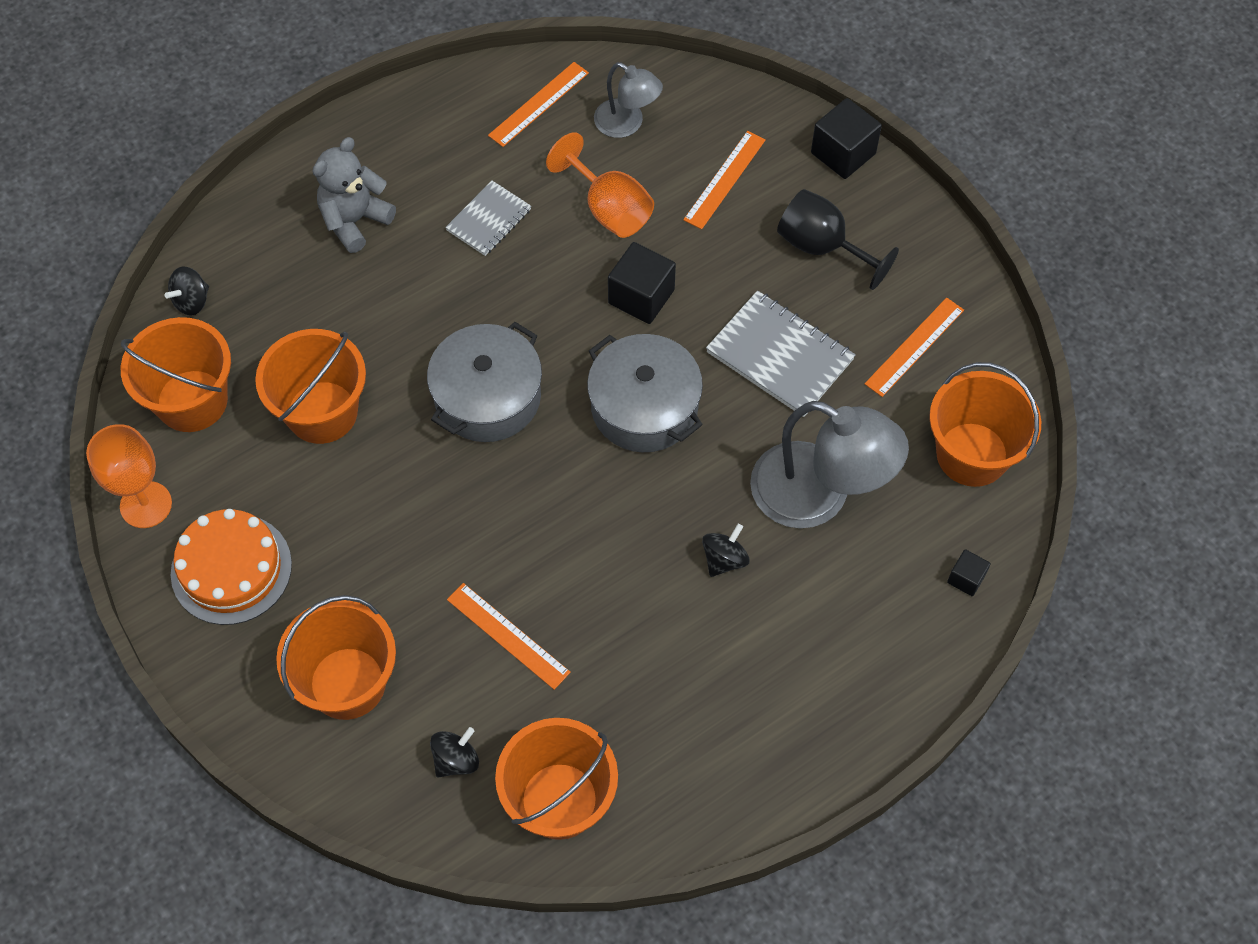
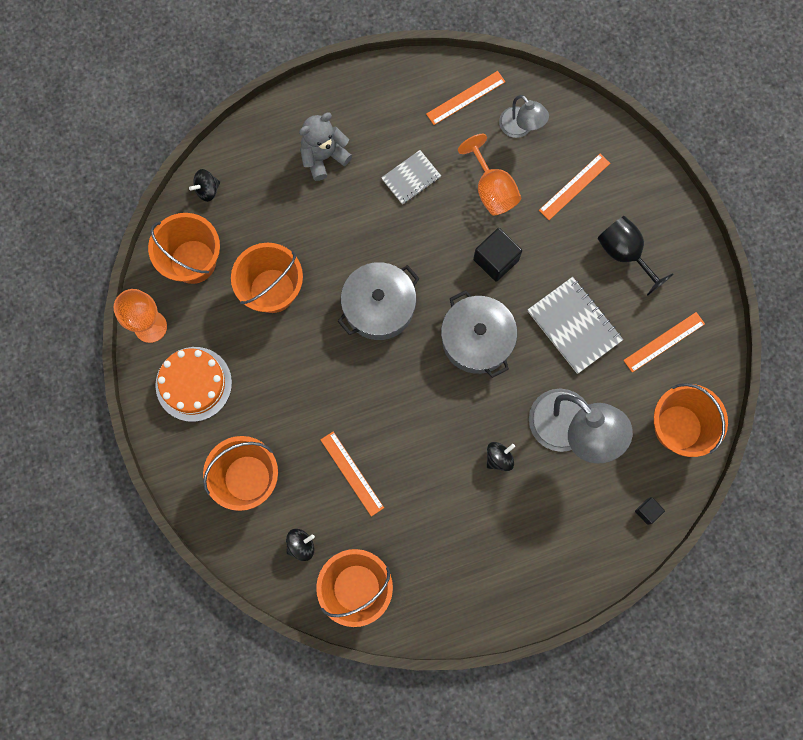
camera: 15 degrees right, 15 degrees up
(843, 153) = (659, 186): black cube -> none

